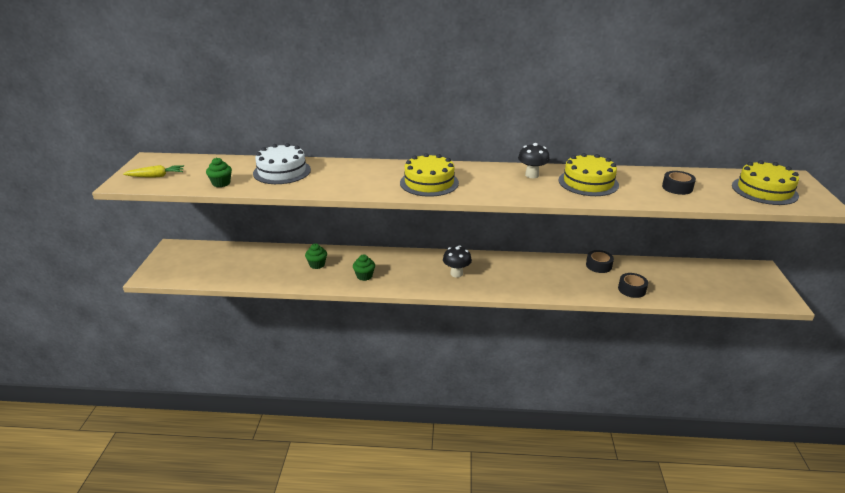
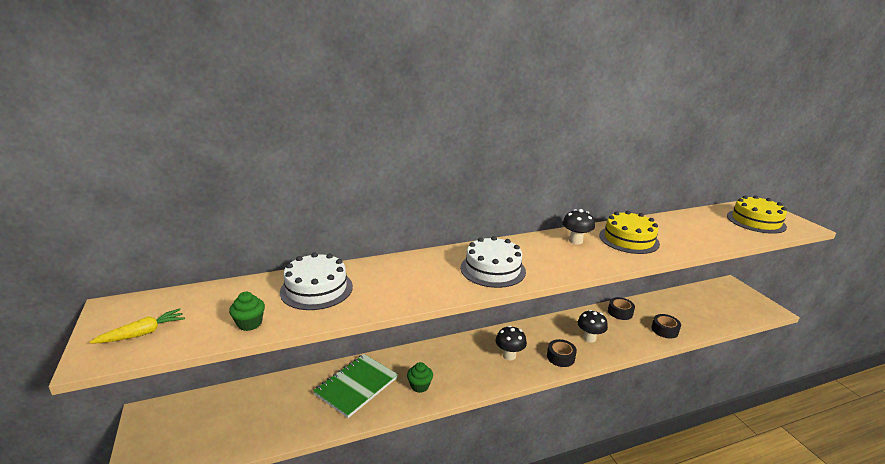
camera: 25 degrees left, 5 degrees down
(317, 264) = (356, 386): green cupcake -> green notebook
(429, 183) = (492, 269): yellow cake -> white cake
(545, 278) = (589, 338): none -> black mushroom
(677, 188) = (698, 231): black tape -> black tape (560, 357)

